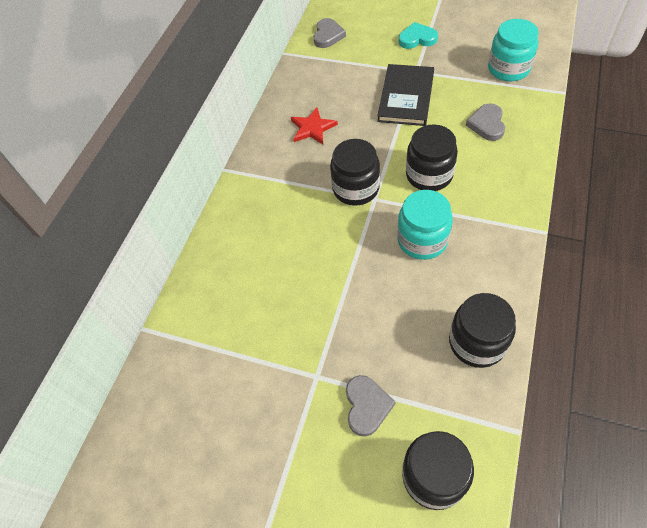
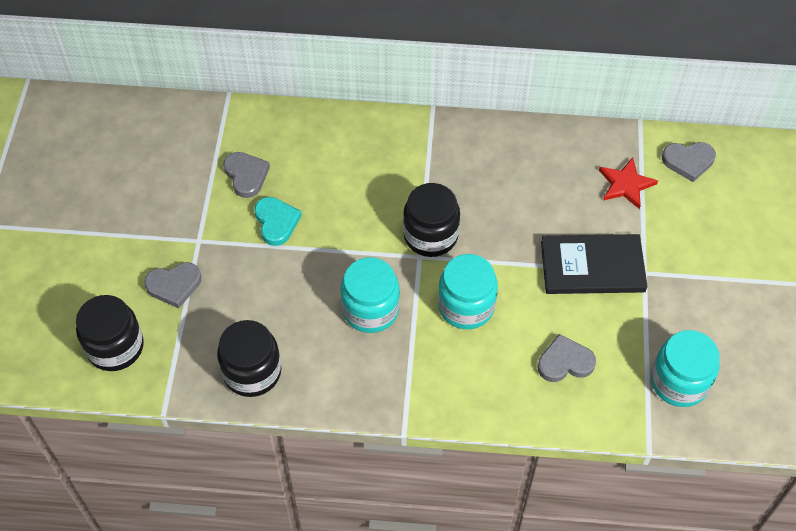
camera: 70 degrees right, 0 degrees up
(250, 323) = (246, 175): none -> grey heart
(312, 128) = (514, 176): red star -> red star (626, 185)
(417, 39) = (712, 266): turquoise heart -> turquoise heart (276, 222)
(429, 175) = (466, 306): black jar -> turquoise jar

